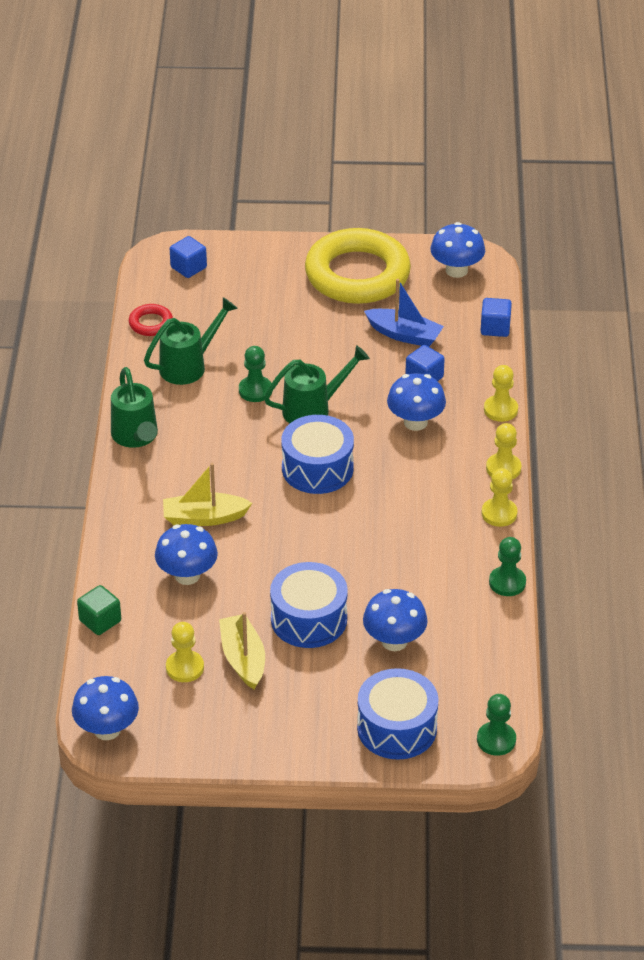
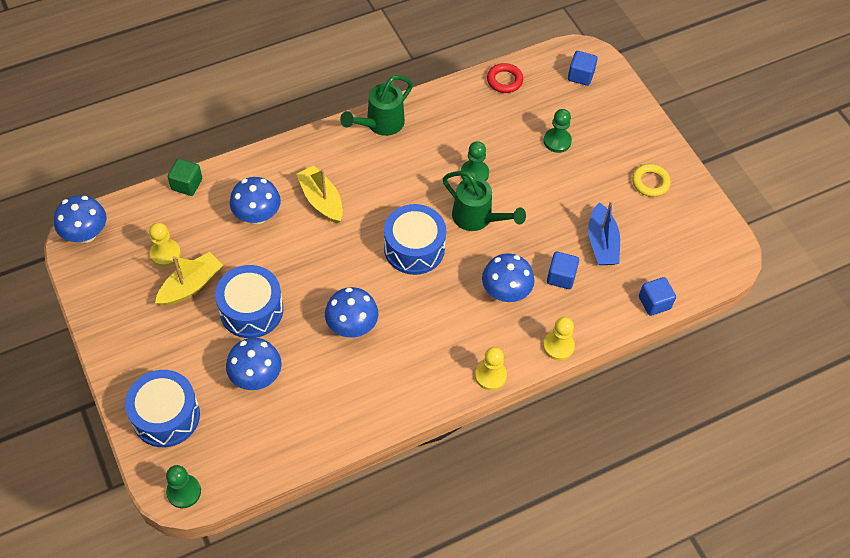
camera: 60 degrees right, 15 degrees up
(188, 366) = (474, 122): green watering can -> none
(357, 274) = (650, 182): yellow ring -> yellow ring, size x0.41
(456, 270) = (705, 247): blue mushroom -> blue mushroom (352, 326)
(499, 513) = (436, 393): yellow pawn -> none
(507, 582) = (360, 431): green pawn -> green pawn (557, 141)

